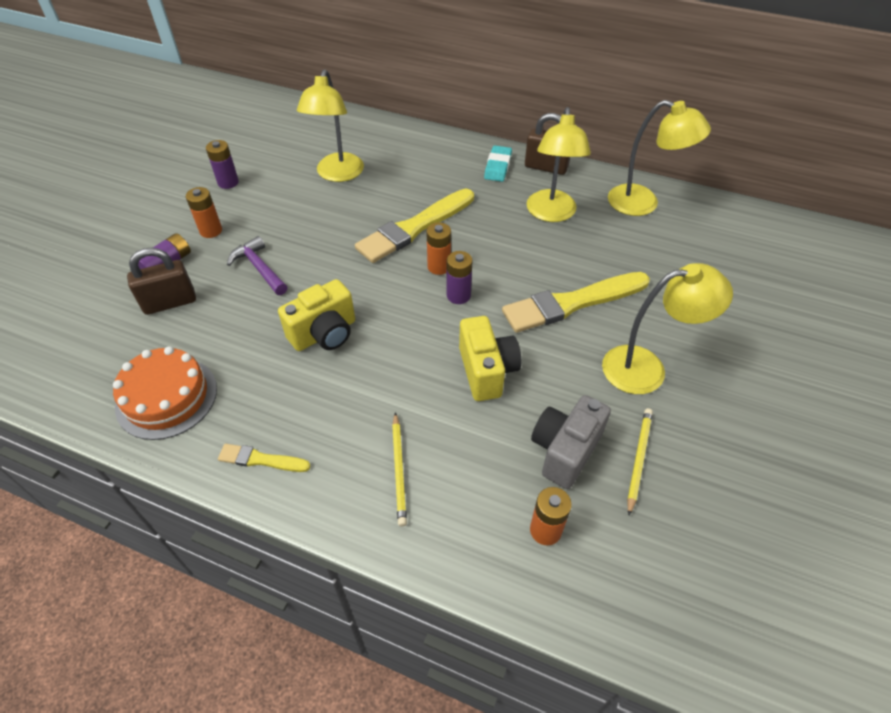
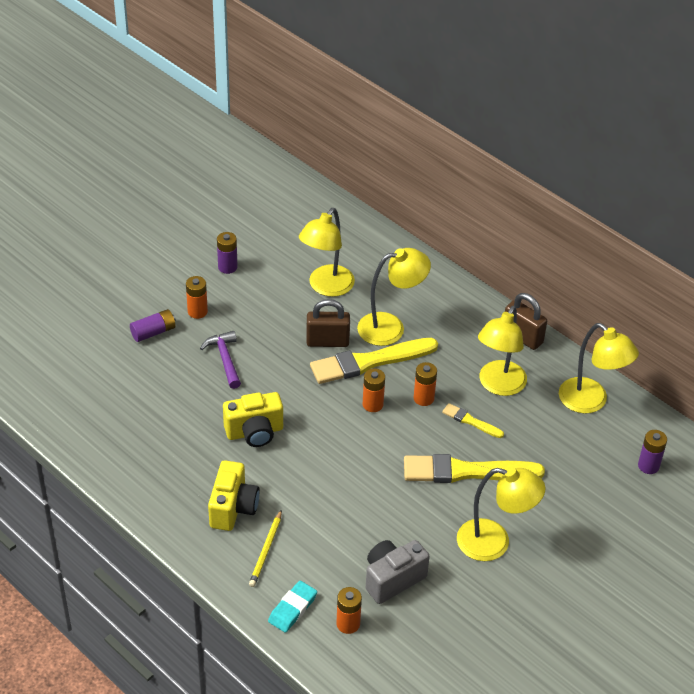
camera: 20 degrees right, 5 degrees down
(166, 397) = (121, 443): orange cake -> none
(170, 302) = (145, 367): brown padlock -> brown padlock (327, 341)
(261, 459) = (173, 510): yellow brush -> yellow brush (470, 421)
(419, 192) = (391, 327): none -> yellow lamp
(458, 295) = (376, 435): purple battery -> purple battery (648, 466)
(486, 371) = (366, 503): yellow camera -> yellow camera (233, 508)
(487, 246) = (423, 398): none -> orange battery
(497, 167) = (477, 323): turquoise eraser -> turquoise eraser (292, 609)
(638, 459) = (443, 603): yellow pencil -> none

